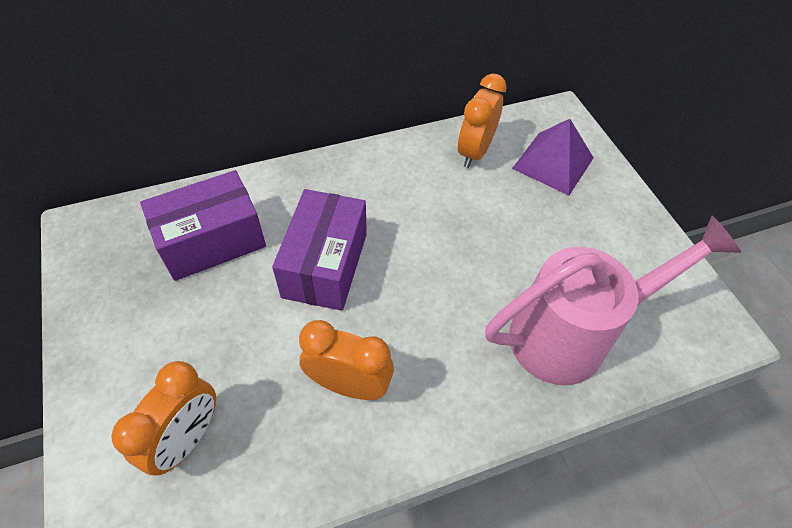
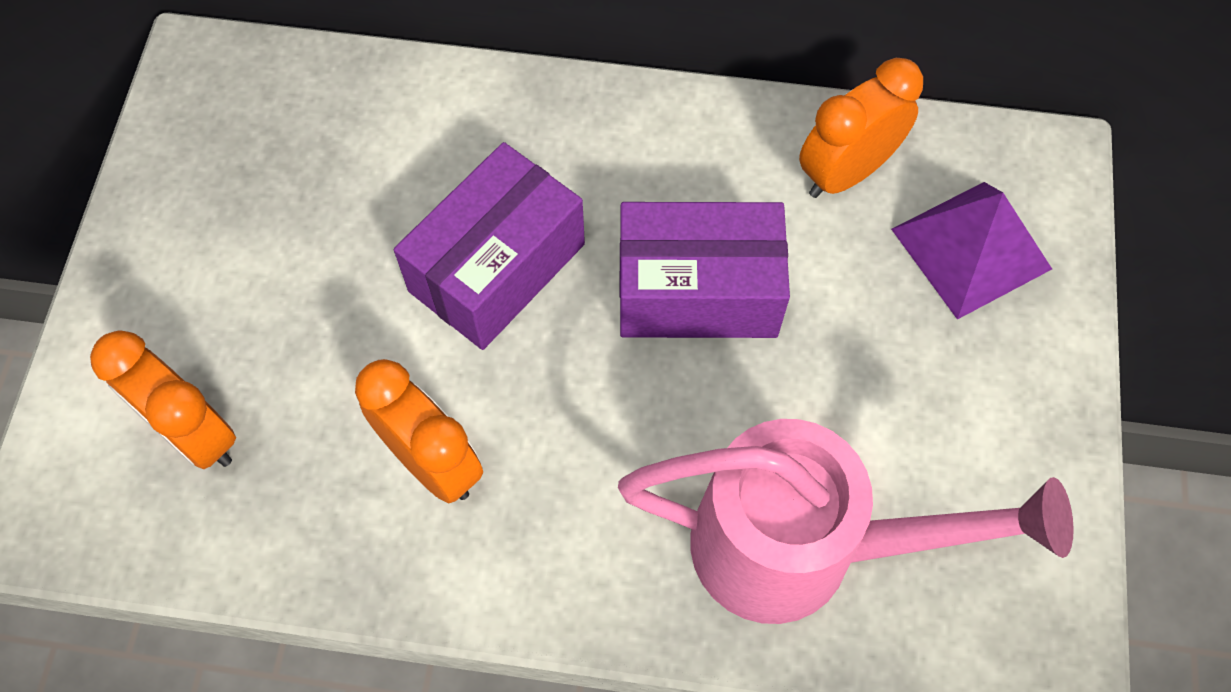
camera: 30 degrees right, 10 degrees up
(187, 439) = (194, 433): orange clock -> orange clock turned 75 degrees clockwise
(212, 241) = (358, 159): purple box -> purple box (697, 291)

